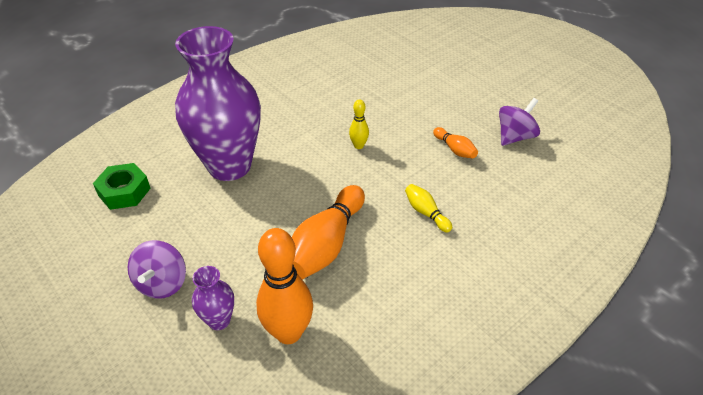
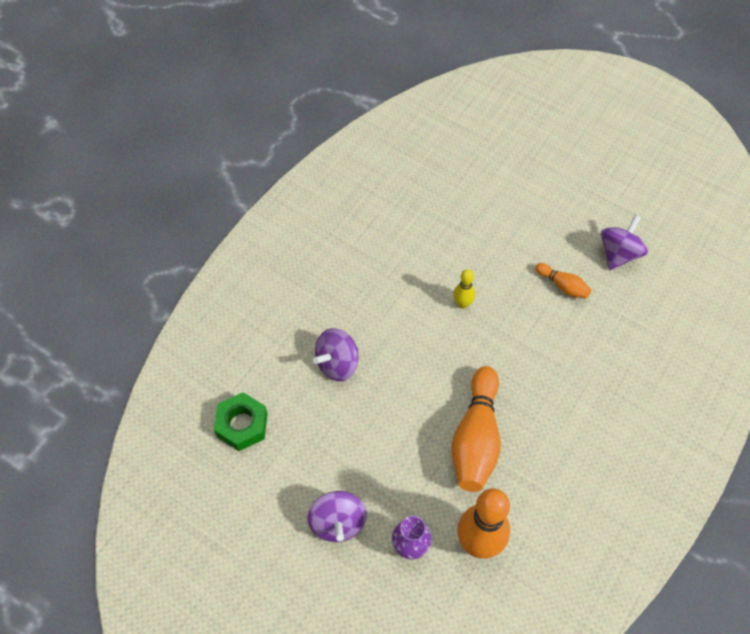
camera: 15 degrees left, 15 degrees up
(229, 166) = (337, 364): purple vase -> purple spinning top
(426, 213) = (558, 376): yellow bowling pin -> none

